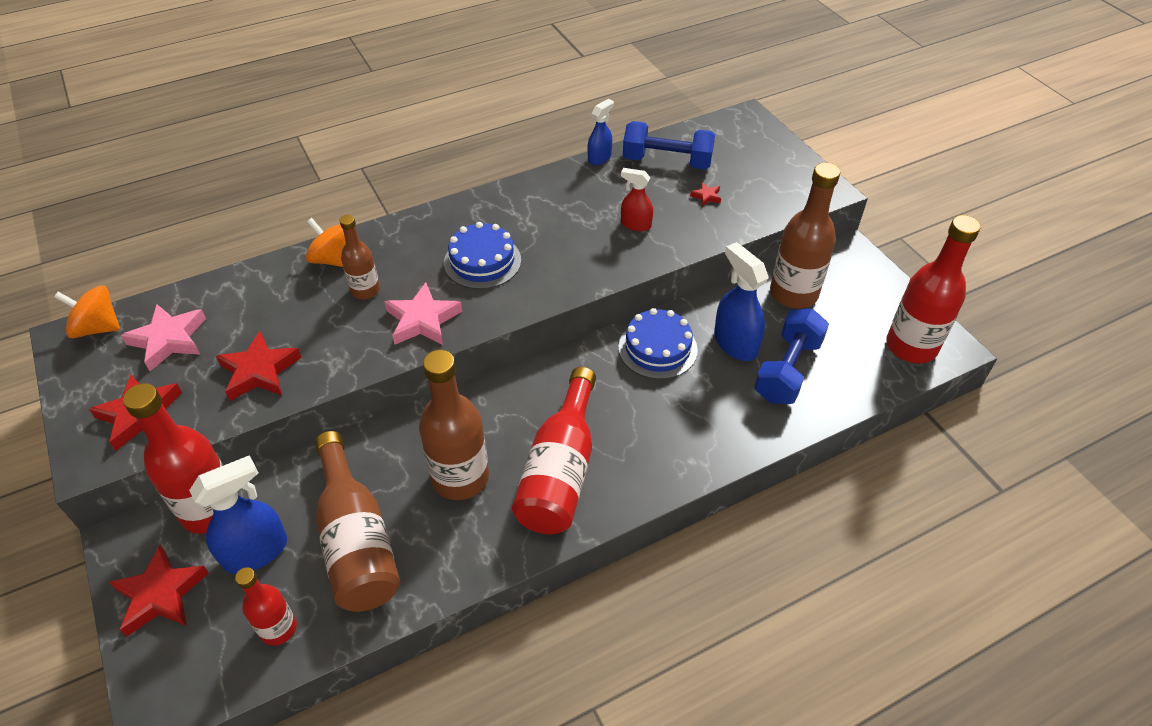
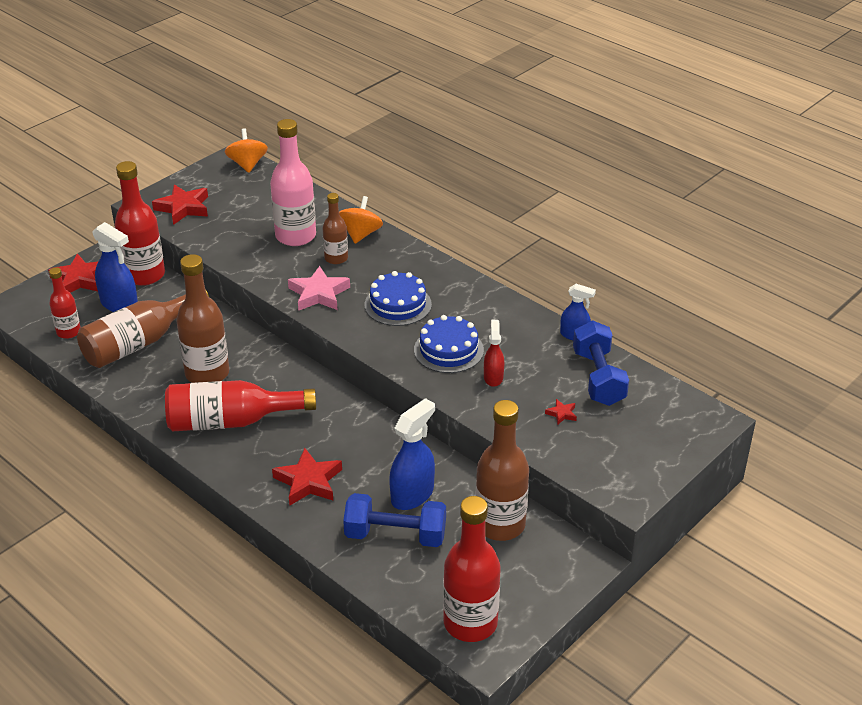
camera: 70 degrees right, 10 degrees down
(169, 340) = (249, 194): pink star -> none
(259, 371) = (238, 239): red star -> red star (308, 481)
(295, 315) = (295, 236): none -> pink bottle
(657, 348) = (383, 447): blue cake -> blue cake (448, 350)

